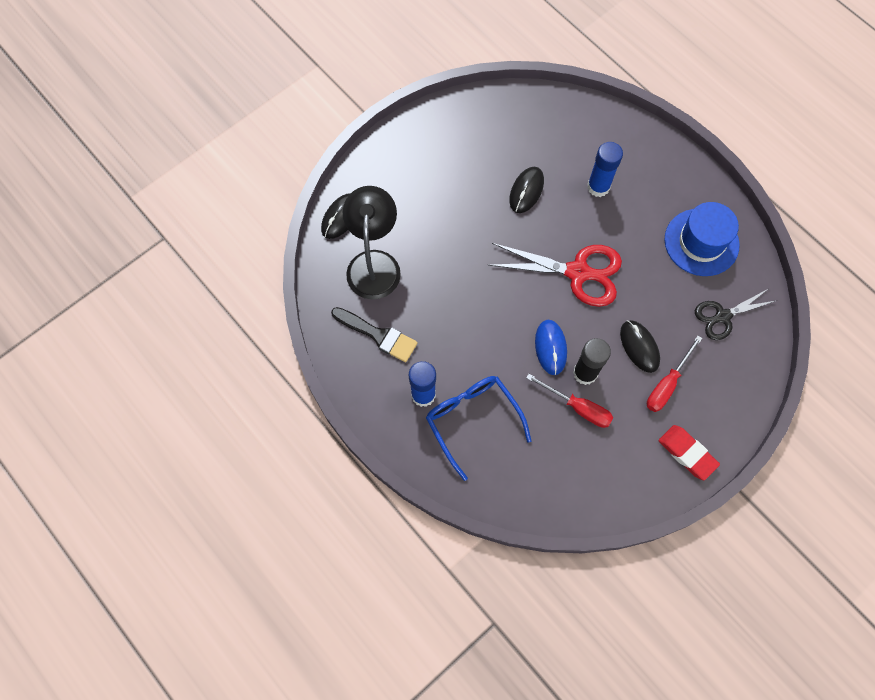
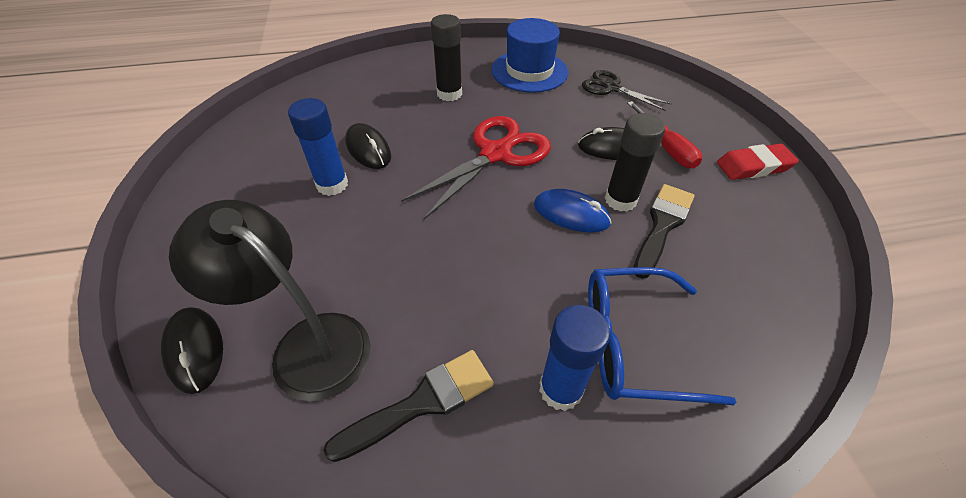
camera: 60 degrees left, 20 degrees down
(577, 407) = (662, 225): red screwdriver -> black brush
(598, 187) = (417, 102): blue glue stick -> blue glue stick (332, 185)
(625, 202) = (449, 94): none -> black glue stick
(723, 316) = (611, 88): black scissors -> black scissors turned 120 degrees clockwise

